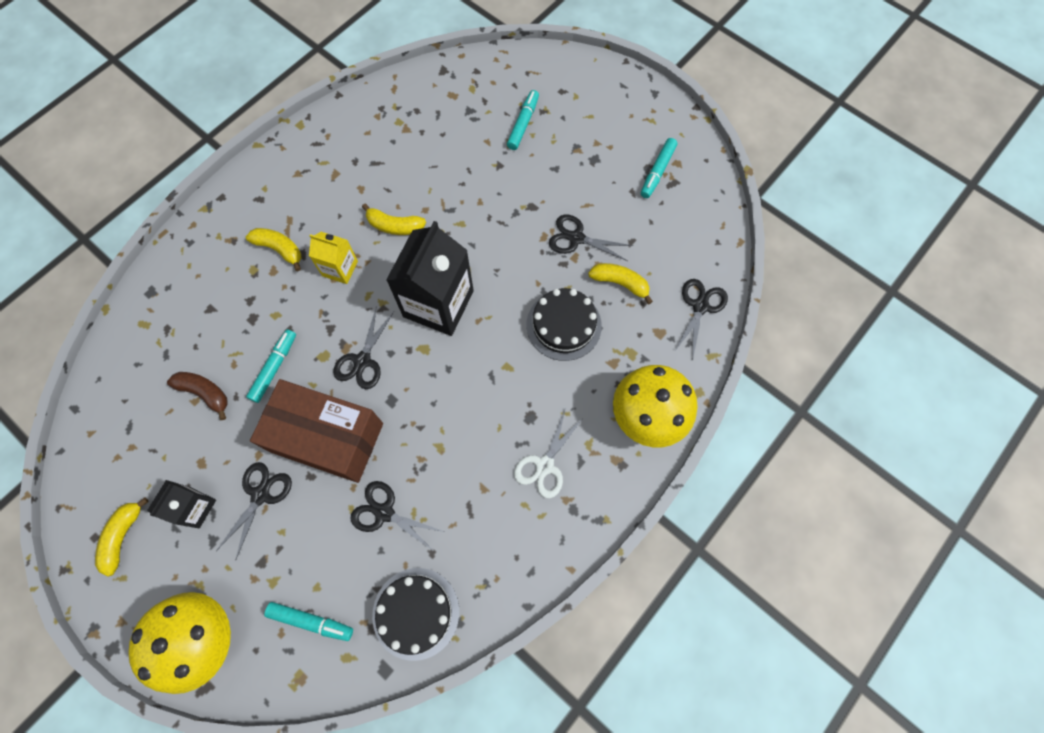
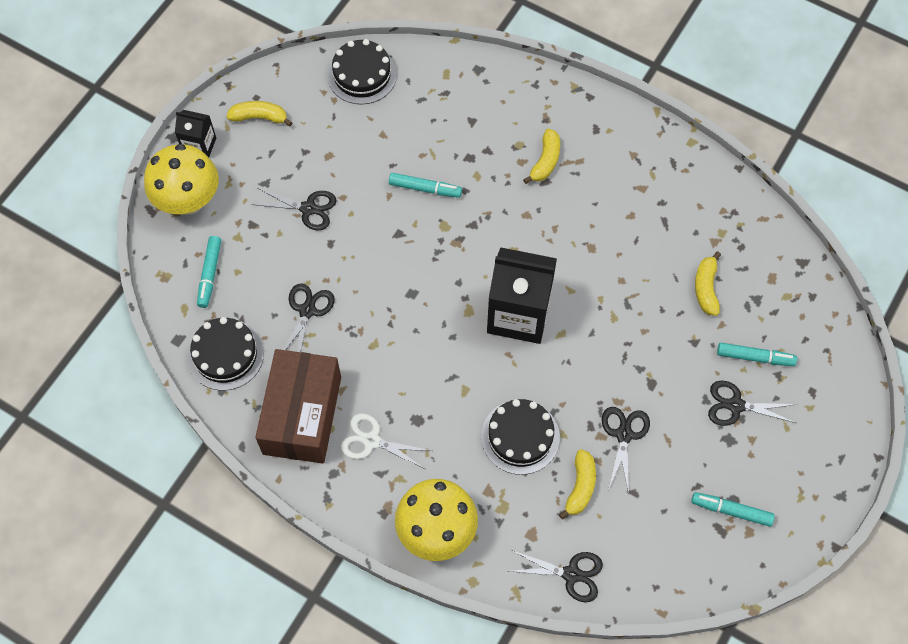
camera: 80 degrees right, 5 degrees down
(110, 411) = (362, 75): none -> black cake
(195, 507) = (290, 162): black carton -> black carton (199, 146)
(205, 393) = (391, 140): brown banana -> none
(327, 437) = (367, 248): brown box -> brown box (302, 415)
(340, 268) = (537, 218): yellow carton -> none
(362, 361) = (446, 260): black scissors -> black scissors (736, 405)
(394, 226) = (595, 256): yellow banana -> yellow banana (706, 288)

